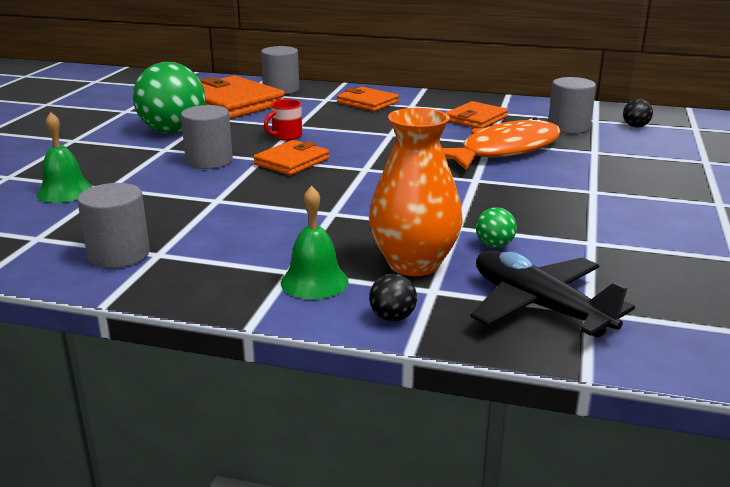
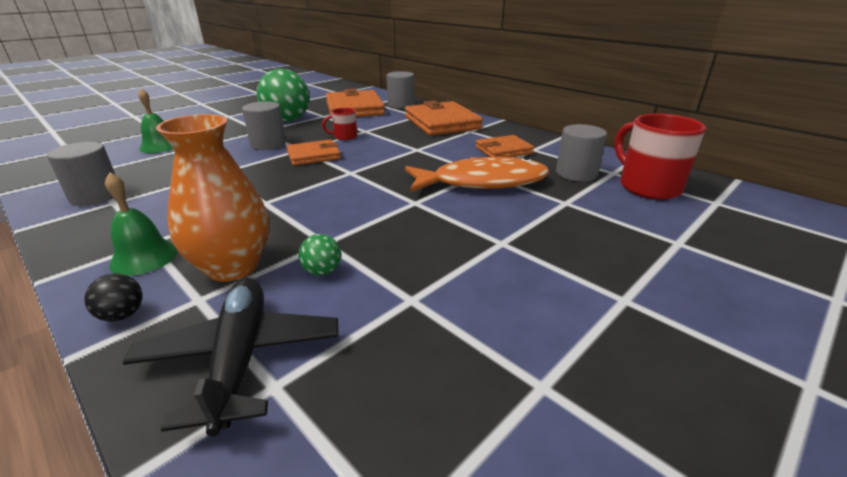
camera: 30 degrees right, 5 degrees up
(367, 102) = (442, 123): orange wallet -> orange wallet, size x1.73
(635, 126) = (647, 187): black ball -> red mug

